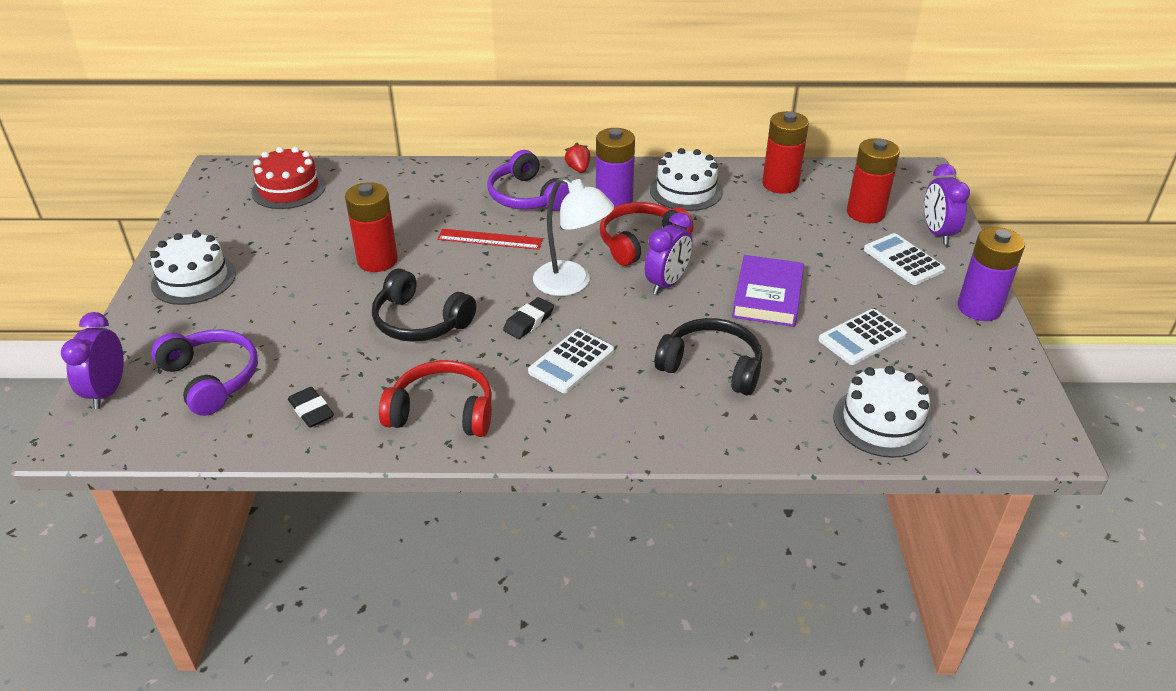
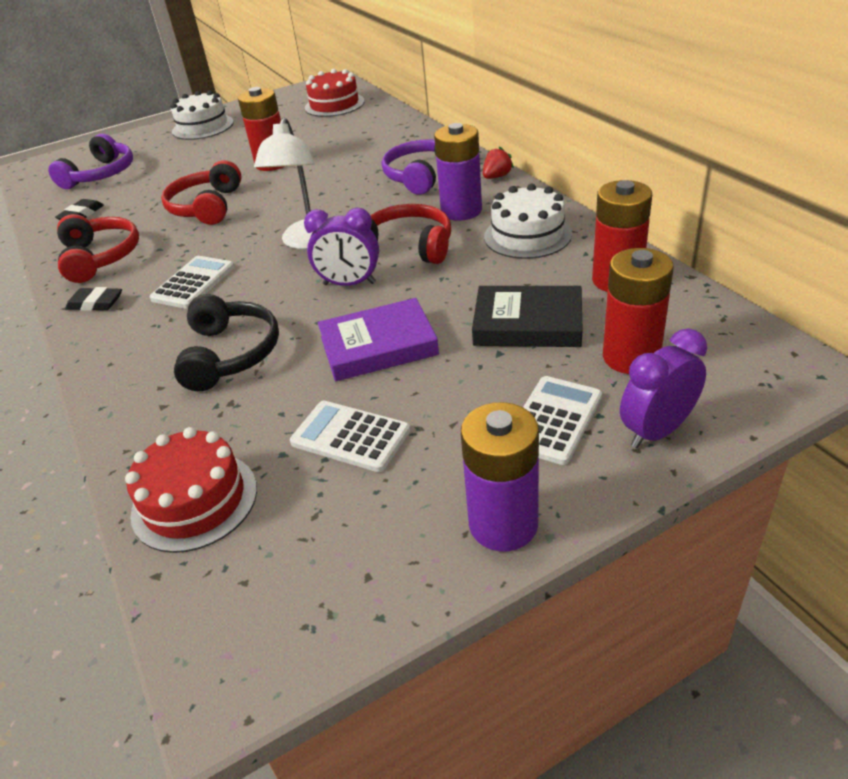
camera: 65 degrees right, 0 degrees up
(107, 391) = (75, 156): purple clock -> none
(420, 321) = (206, 207): black headphones -> red headphones
(490, 239) = (341, 187): red ruler -> none
(528, 322) = (237, 245): black eraser -> black eraser (95, 303)
(571, 361) = (193, 283): white calculator -> white calculator turned 105 degrees clockwise
(797, 232) = (528, 323): none -> black book
(882, 422) = (194, 501): white cake -> red cake

